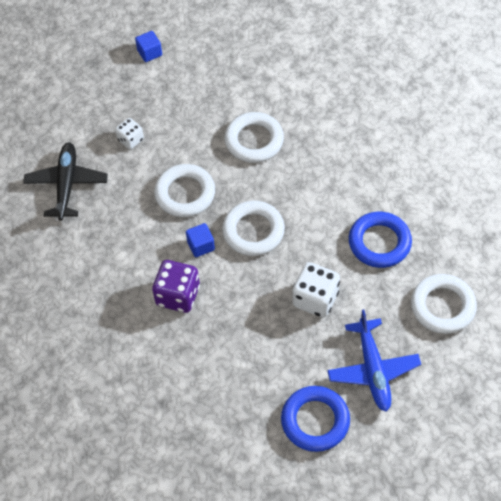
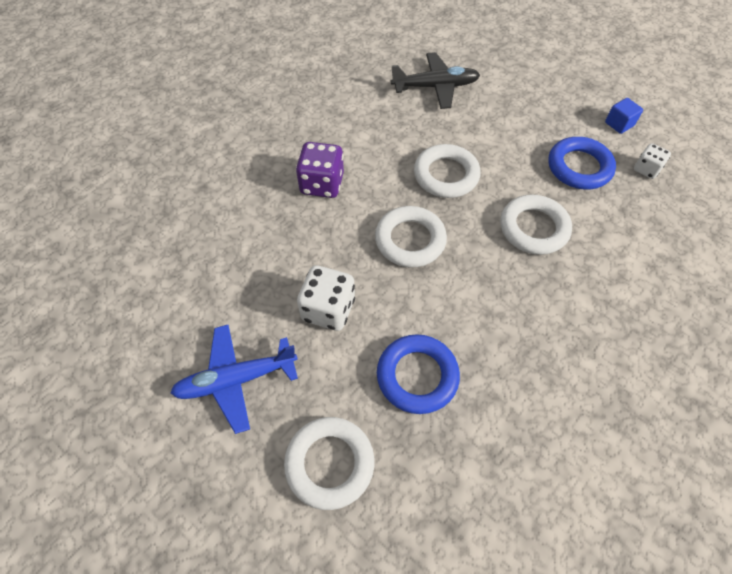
camera: 80 degrees right, 0 degrees up
(130, 140) = (501, 124): white dice -> white dice (646, 169)
(201, 246) = (383, 196): blue cube -> none
(315, 421) = (173, 322): blue ring -> blue ring (579, 167)

